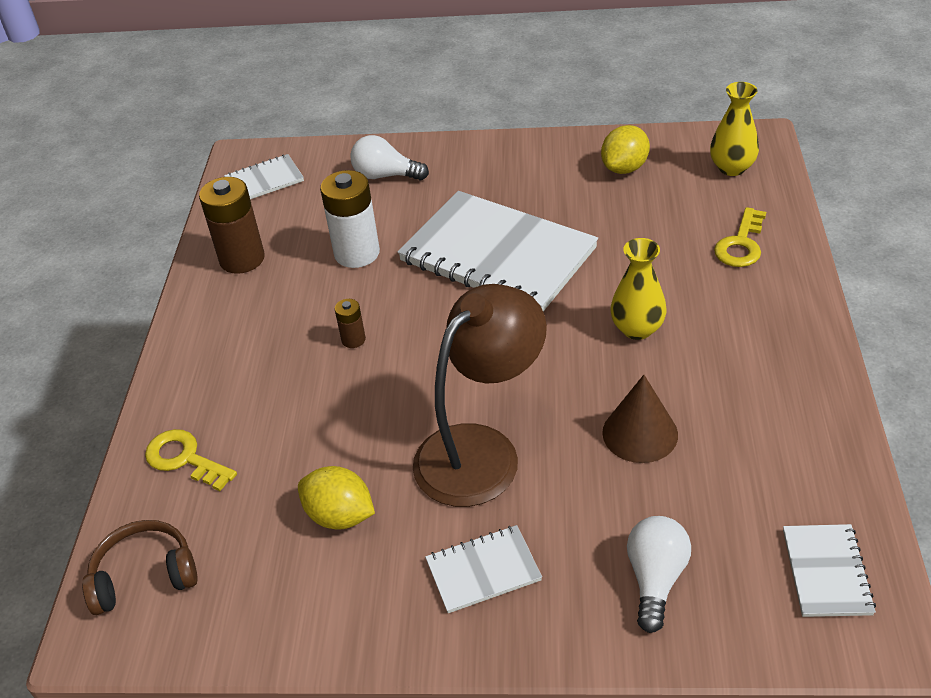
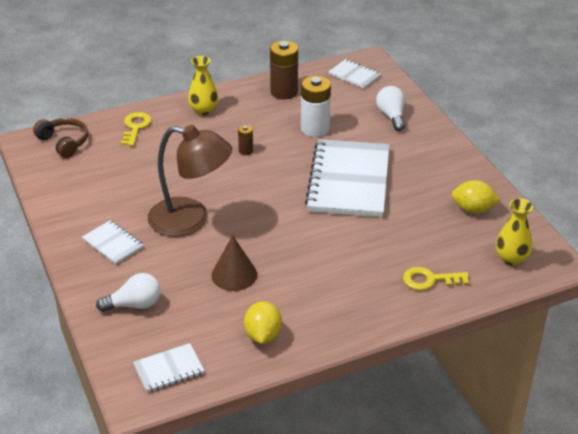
camera: 60 degrees right, 5 degrees down
(340, 516) = (124, 187): yellow lemon -> yellow lemon (263, 335)
(637, 329) = (319, 253): yellow vase -> yellow vase (204, 110)

